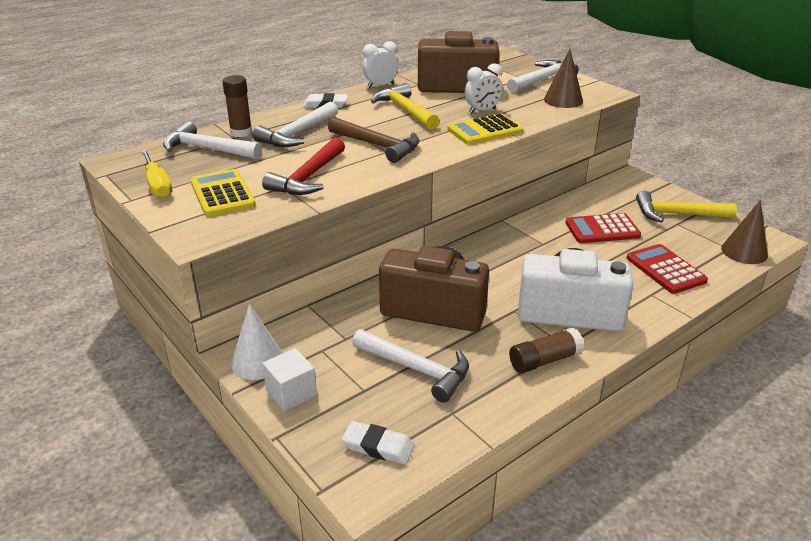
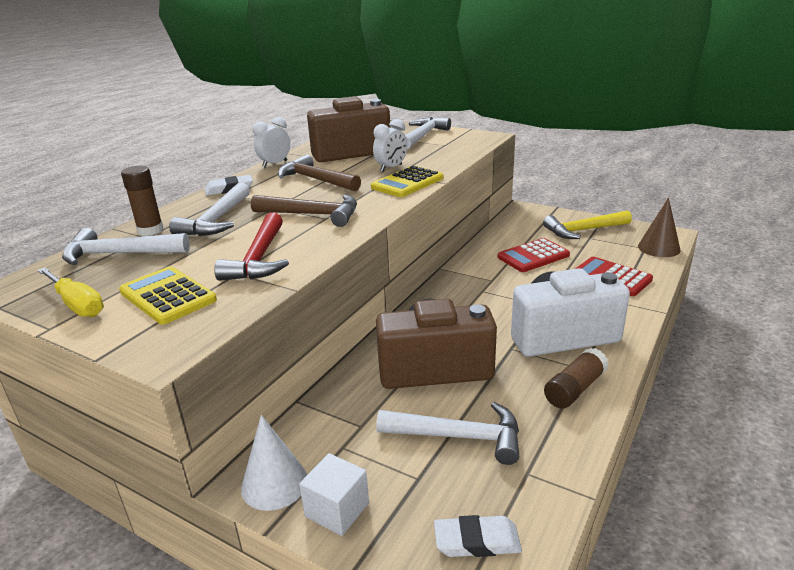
camera: 20 degrees left, 5 degrees down
(405, 110) = (316, 180): yellow hammer -> brown hammer
(563, 100) = (456, 148): brown cone -> none

